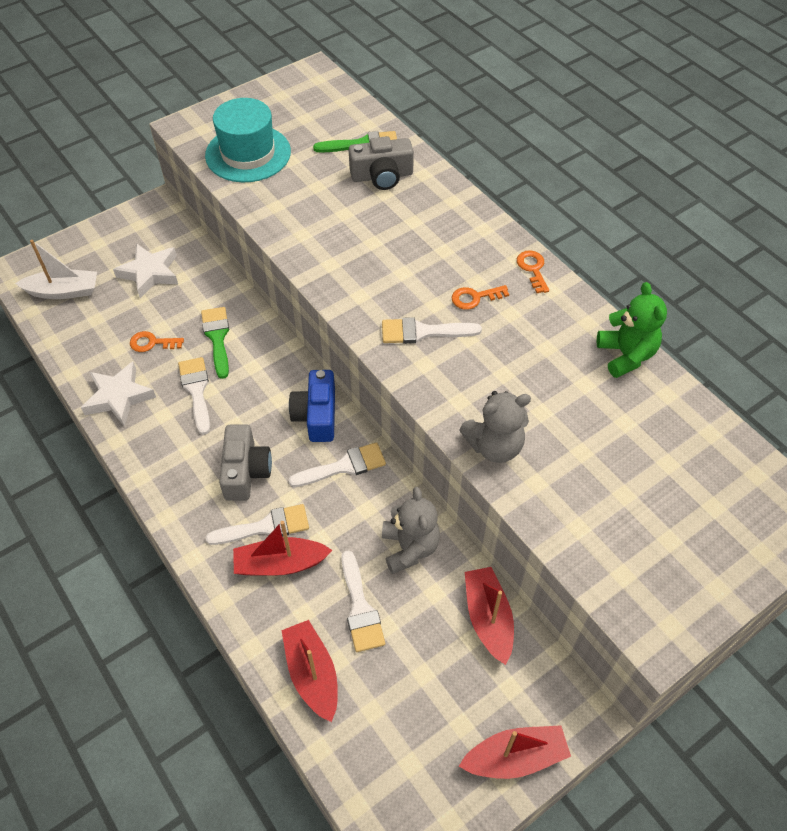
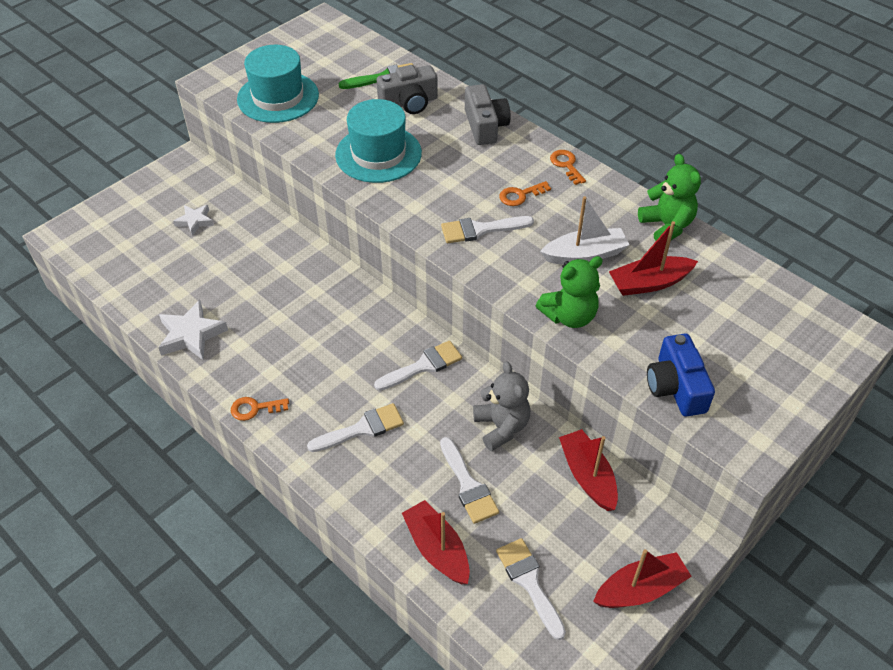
camera: 10 degrees left, 5 degrees down
(63, 291) = (113, 248): white boat -> white boat (585, 254)
(150, 273) = (195, 221): white star -> white star, size x0.62
(152, 343) = (212, 283): orange key -> orange key (254, 408)
(196, 390) = (266, 319): white brush -> white brush (529, 582)
(217, 338) = (275, 270): green brush -> none
(245, 471) = (331, 383): grey camera -> grey camera (485, 126)
(280, 564) = (384, 459): red boat -> red boat (649, 283)
(316, 415) = (387, 325): blue camera -> blue camera (675, 387)
(336, 231) = (378, 154): none -> turquoise hat
(494, 446) = (569, 316): grey teddy bear -> green teddy bear

